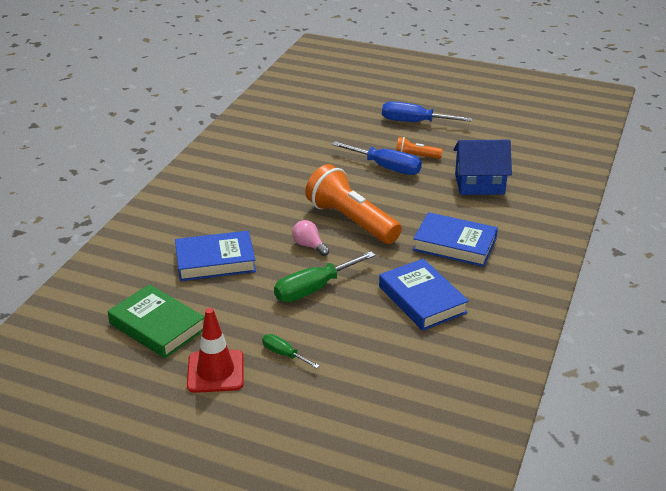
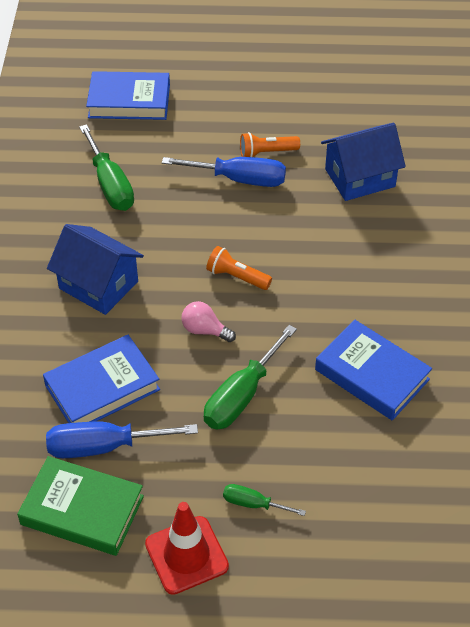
camera: 20 degrees left, 15 degrees up
(248, 204) = (98, 285): none -> blue house
(290, 153) = (110, 185): none -> green screwdriver
(351, 221) = (237, 277): orange flashlight -> orange flashlight, size x0.49
(414, 122) = (239, 95): blue screwdriver -> blue screwdriver (104, 446)
(454, 244) = (372, 280): blue book -> blue book (129, 101)

